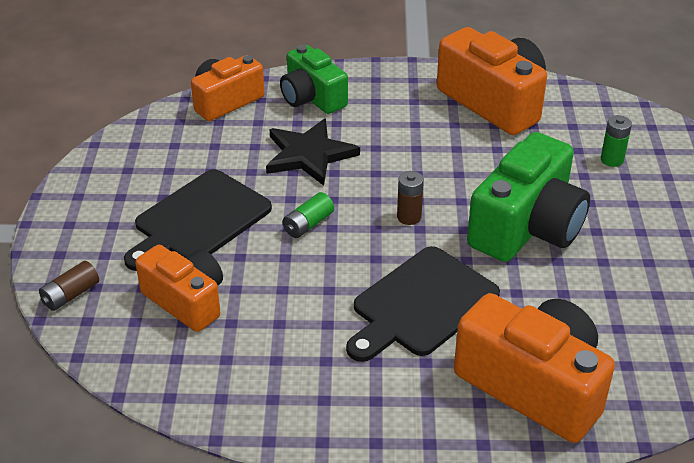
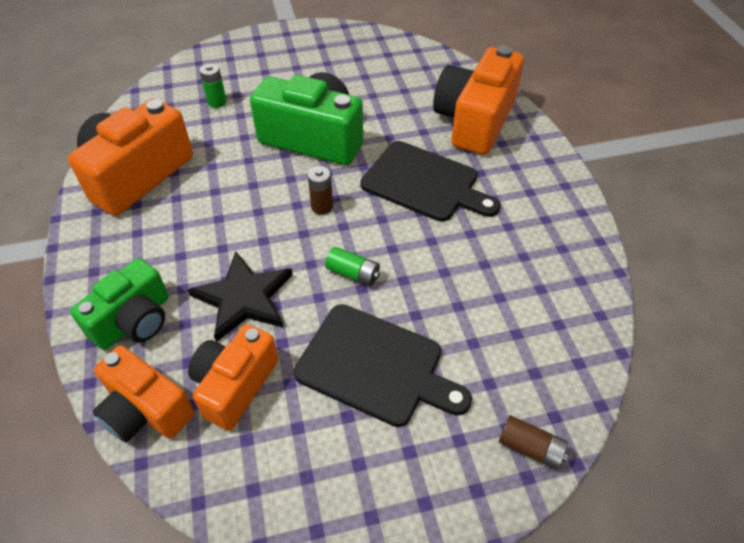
camera: 105 degrees left, 10 degrees up
(186, 300) = (490, 339): orange camera -> orange camera (235, 385)

